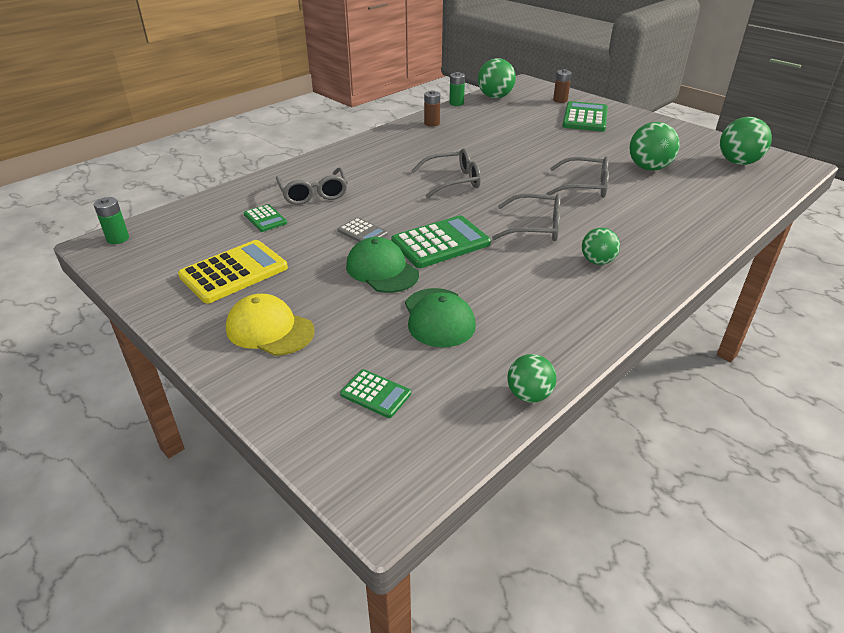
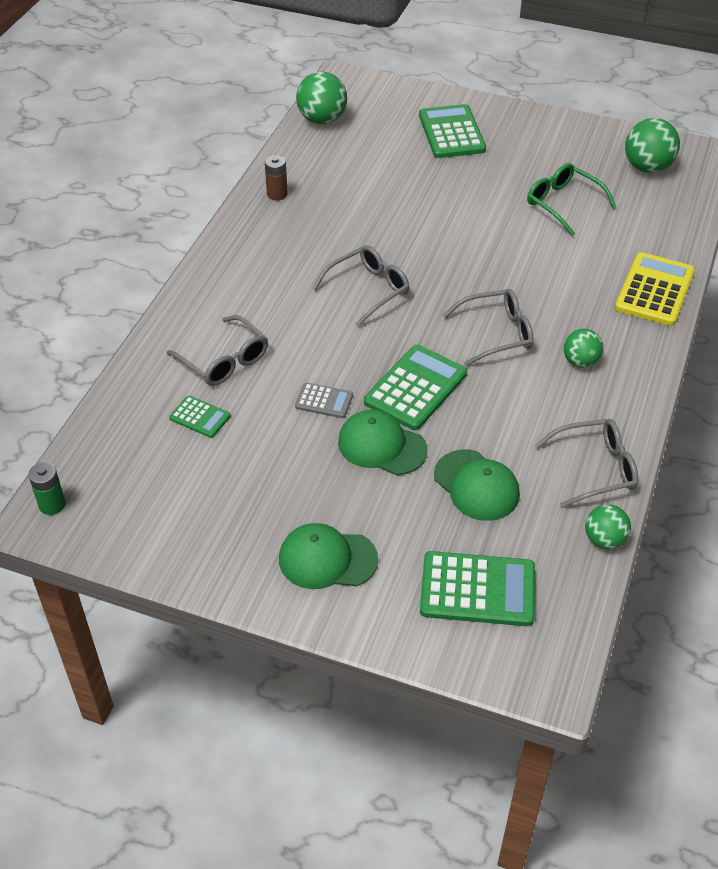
camera: 25 degrees left, 10 degrees up
(234, 272) = (230, 503): yellow calculator -> yellow calculator (654, 290)
(269, 329) = (327, 559): yellow cap -> green cap
(375, 394) = (477, 590): green calculator -> green calculator, size x1.89
(456, 103) = (282, 146): green battery -> none
(560, 100) = (404, 105): brown battery -> none
(585, 186) = (513, 254): grey glasses -> grey glasses (595, 468)
(648, 168) = (563, 204): green ball -> green glasses

